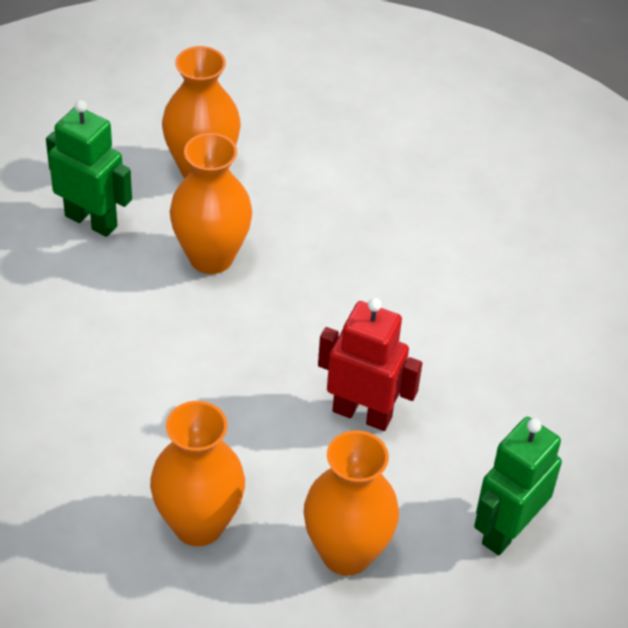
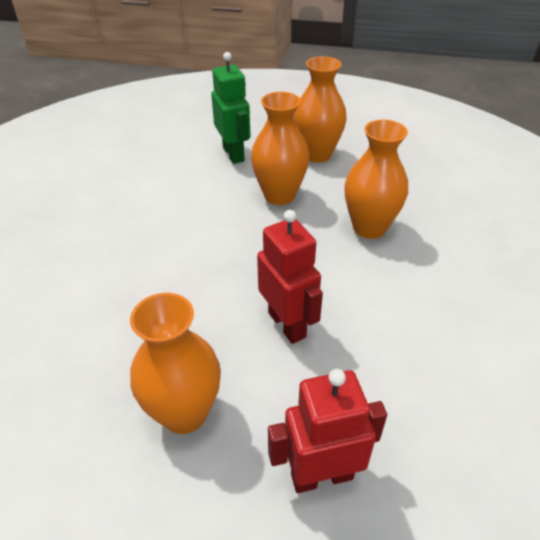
camera: 40 degrees right, 5 degrees down
(198, 524) = (115, 334): orange vase -> orange vase (369, 228)
(506, 530) = (321, 475): green robot -> red robot

